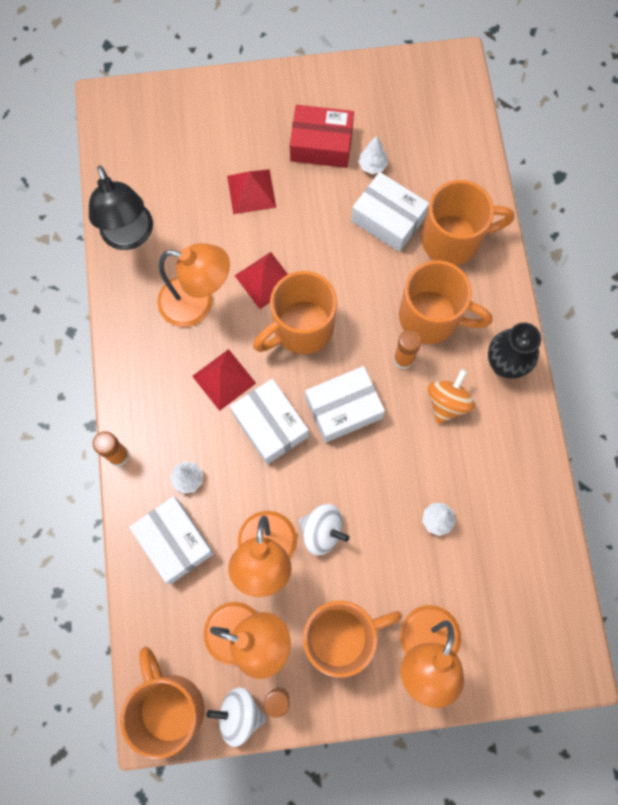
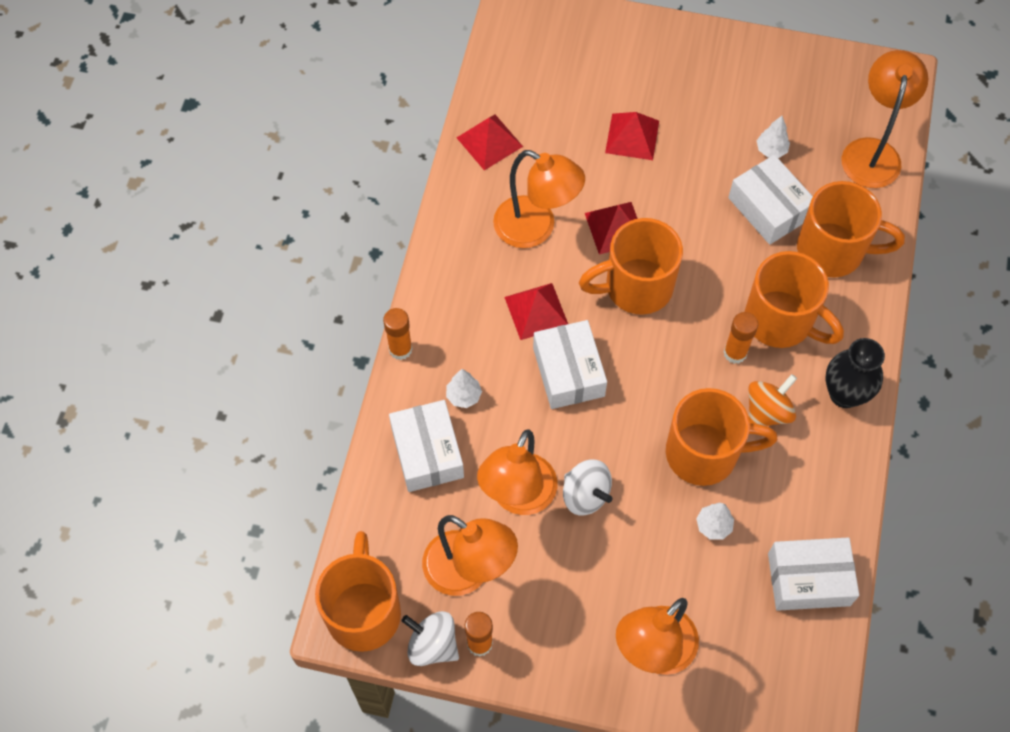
camera: 20 degrees right, 10 degrees down
(130, 236) = (489, 142): black lamp -> red pyramid
(321, 144) = (723, 113): red box -> none
(341, 636) = (568, 606): orange mug -> orange mug (705, 453)
(343, 408) = (652, 381): white box -> white box (808, 579)
(456, 140) = (872, 152): none -> orange lamp

